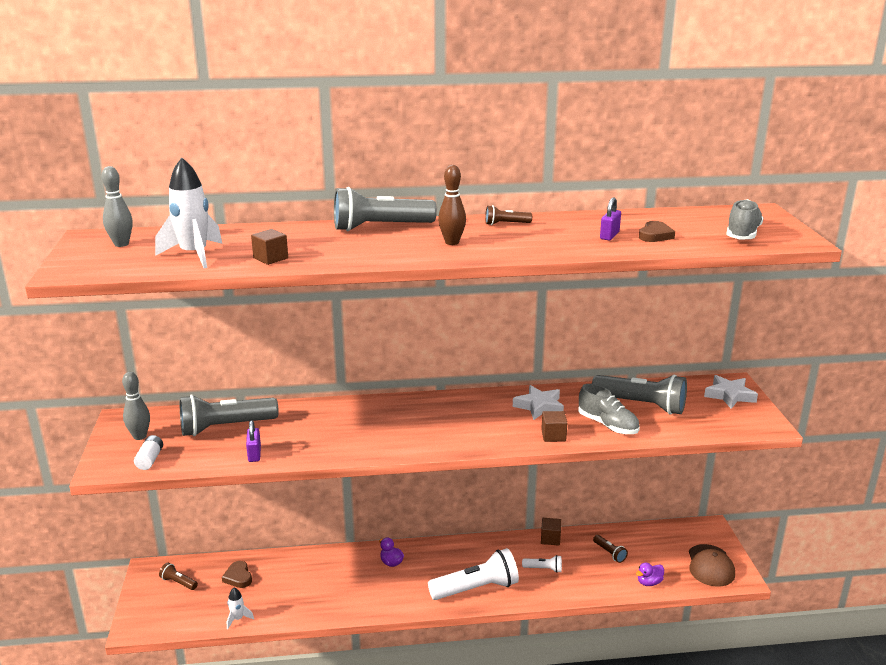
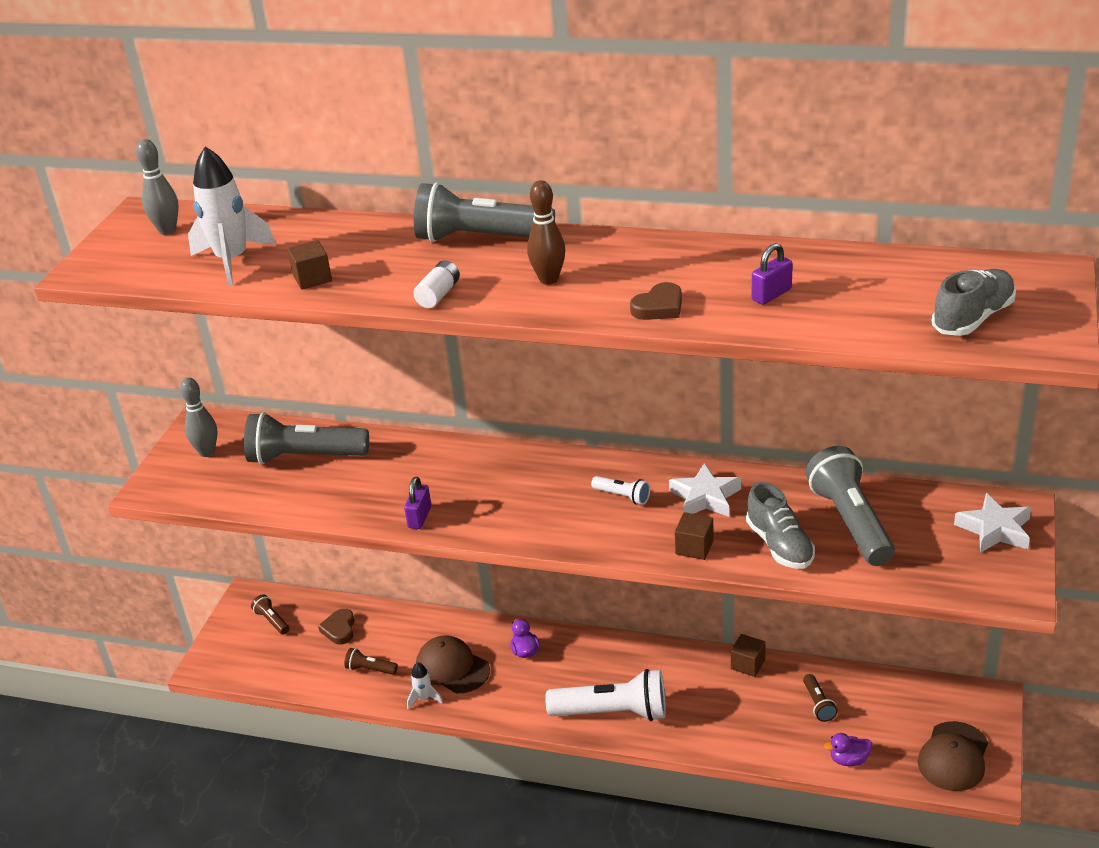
camera: 25 degrees right, 10 degrees up
(150, 459) = (202, 487): white battery -> white battery (438, 295)
(238, 619) = (316, 683): white rocket -> white rocket (424, 698)
(254, 454) = (317, 502): purple padlock -> purple padlock (419, 517)
(342, 585) = (452, 668): none -> brown cap
(506, 224) = (647, 252): brown flashlight -> brown flashlight (370, 669)
(543, 569) = (715, 706): white flashlight -> white flashlight (623, 496)
(641, 405) = (850, 522): grey flashlight -> grey flashlight turned 150 degrees counterclockwise
(655, 235) = (838, 303): brown heart -> brown heart (659, 307)

